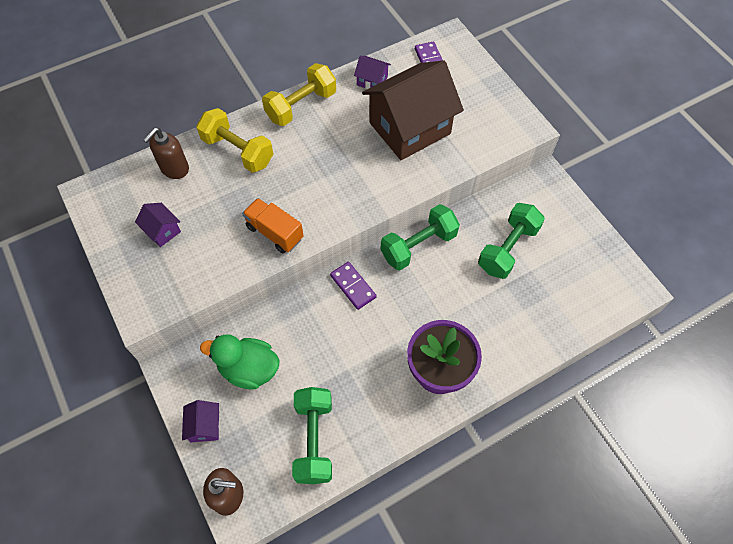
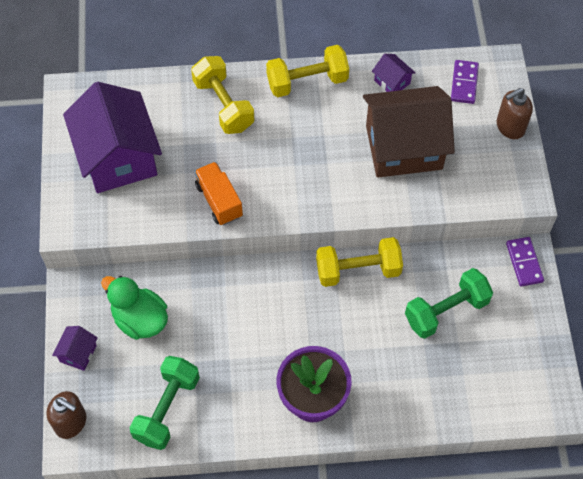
camera: 25 degrees right, 0 degrees up
(162, 231) = (118, 157): purple house -> purple house, size x2.41
(174, 169) = (156, 99): brown soap dispenser -> brown soap dispenser (510, 127)
(353, 286) = (273, 283): purple domino -> purple domino (524, 262)
(418, 246) = (358, 270): green dumbbell -> yellow dumbbell

